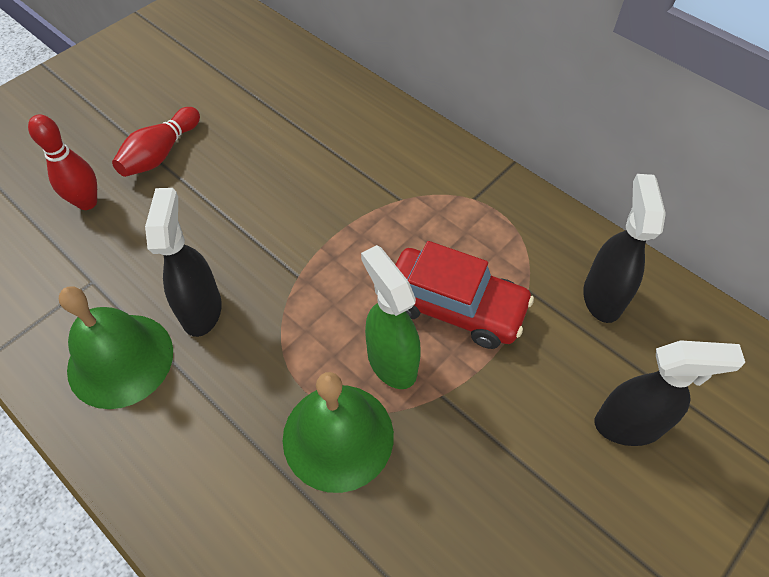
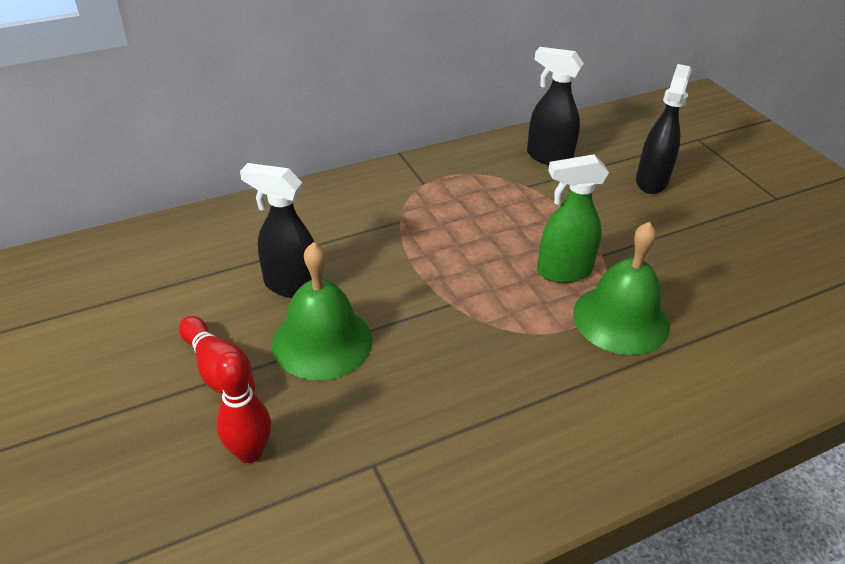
camera: 70 degrees left, 15 degrees down
(120, 360) = (489, 454): green bell -> green bell (322, 341)
(201, 310) = (457, 378): black spray bottle -> black spray bottle (290, 285)
(455, 306) = (525, 224): red car -> none

